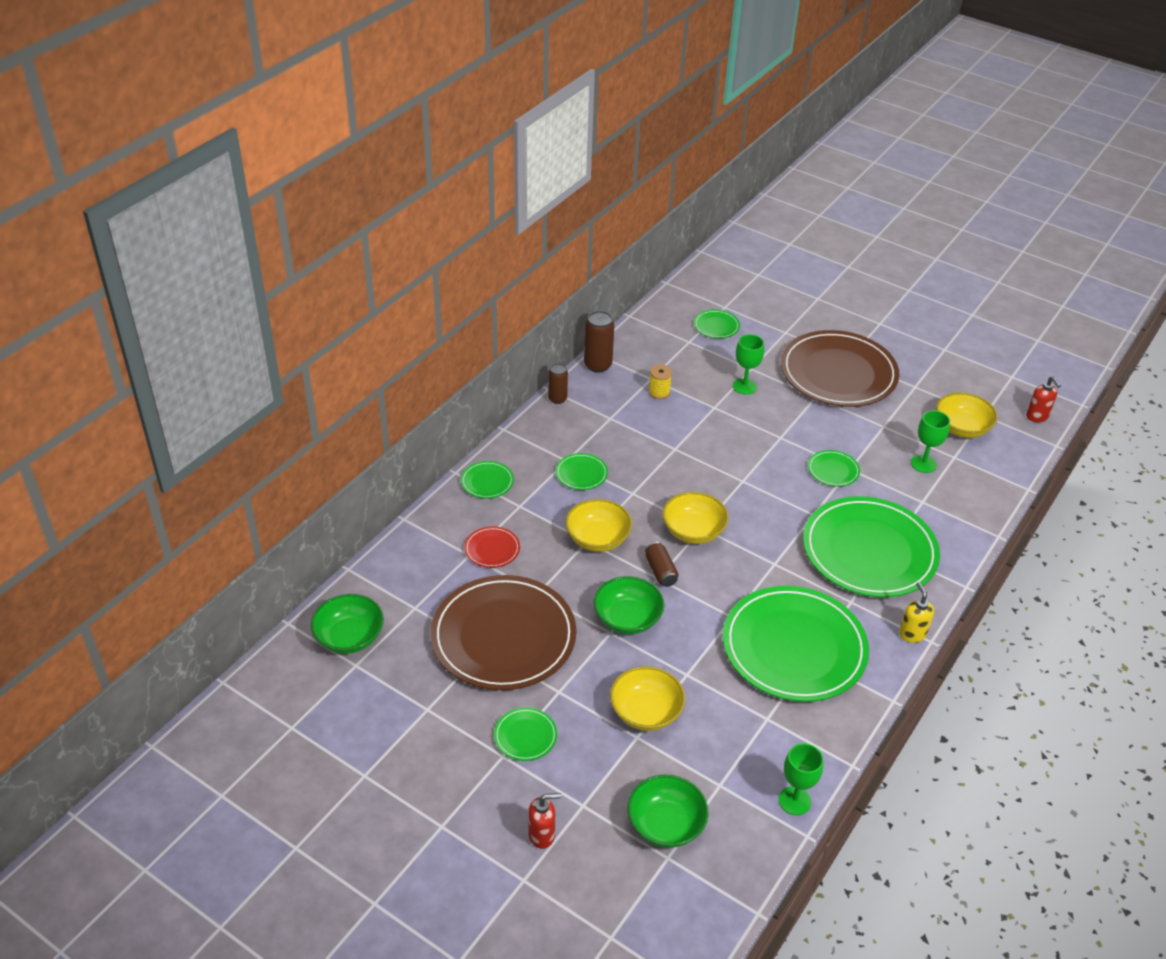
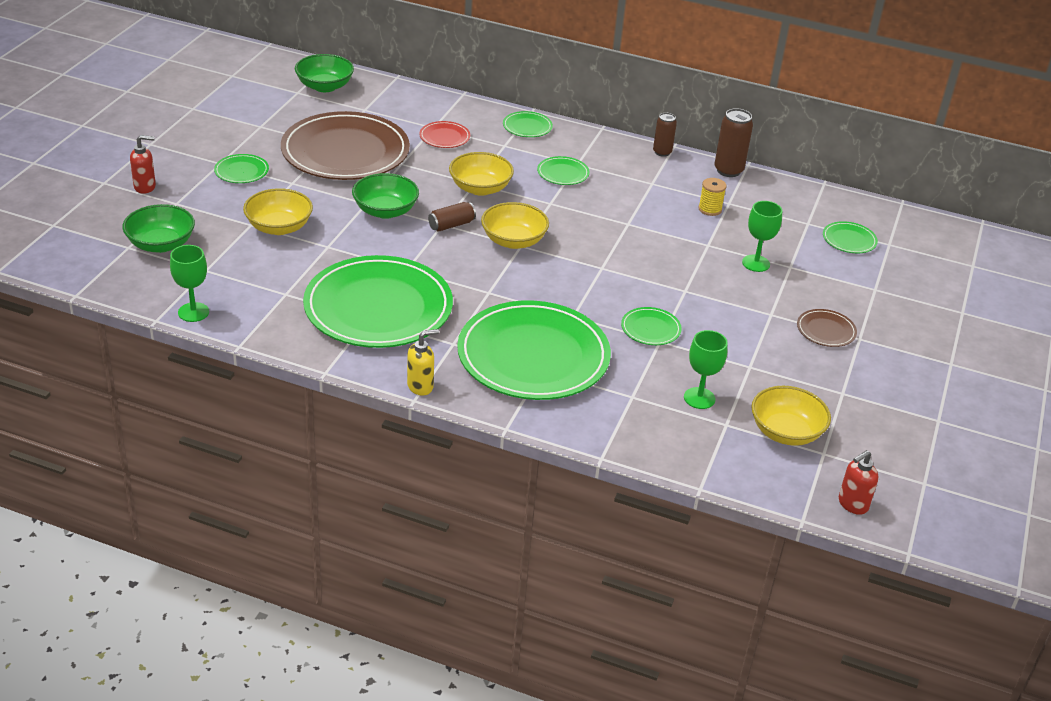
camera: 75 degrees right, 5 degrees down
(542, 835) = (145, 187): red soap dispenser -> red soap dispenser turned 75 degrees counterclockwise
(838, 373) = (826, 330): brown plate -> brown plate, size x0.41

